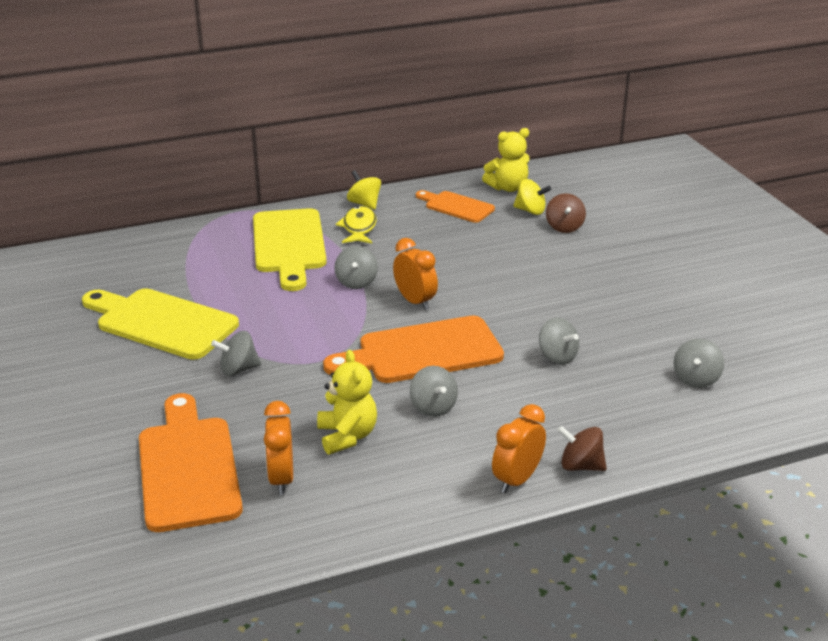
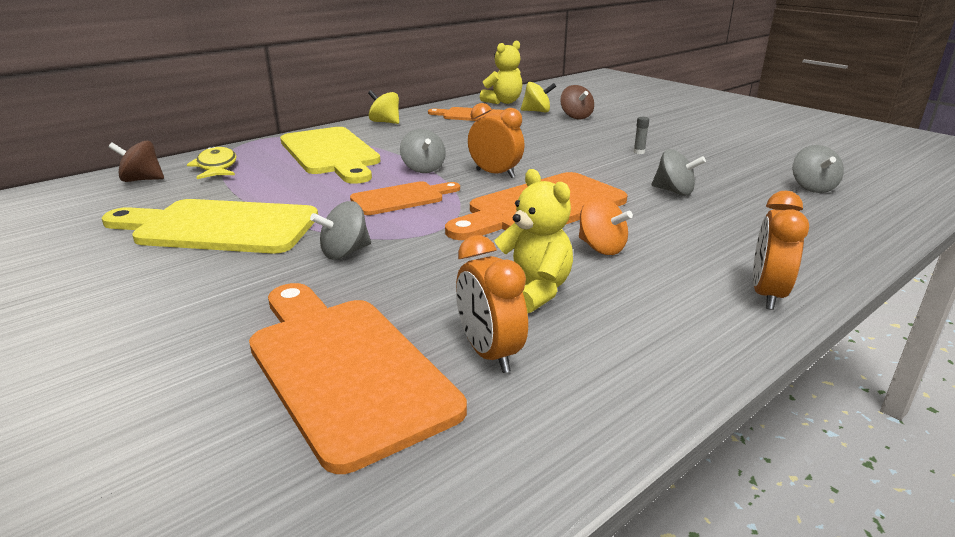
camera: 20 degrees left, 5 degrees down
(315, 317) = (401, 198): none -> orange cutting board
(359, 228) = (393, 136): yellow fish -> yellow fish (216, 167)
(433, 407) = (601, 248): grey spinning top -> orange spinning top
(577, 296) = (639, 152): none -> grey glue stick
(580, 466) = (811, 269): brown spinning top -> brown spinning top (142, 180)

